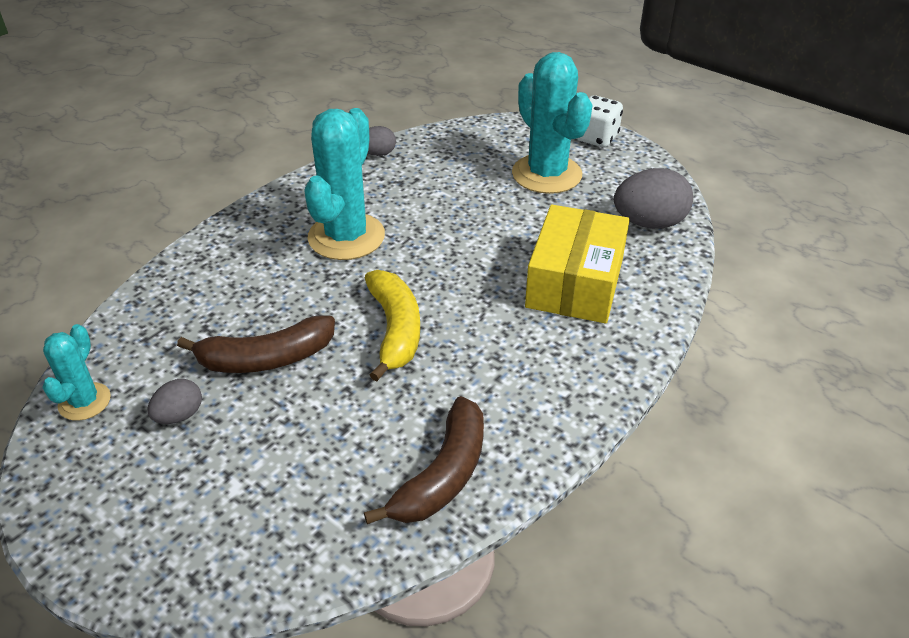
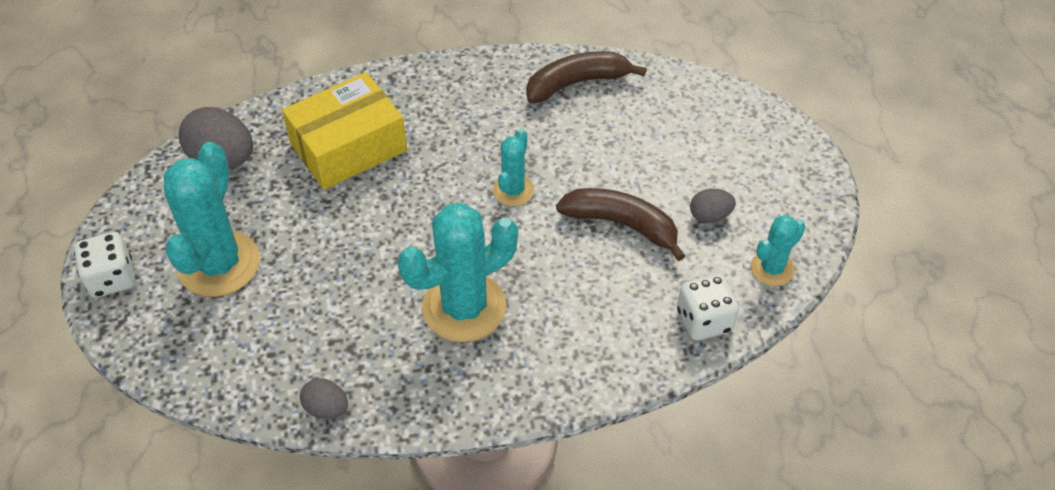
camera: 140 degrees left, 10 degrees up
(134, 326) = (704, 321): none -> white dice
(395, 330) = (513, 190): yellow banana -> turquoise cactus

